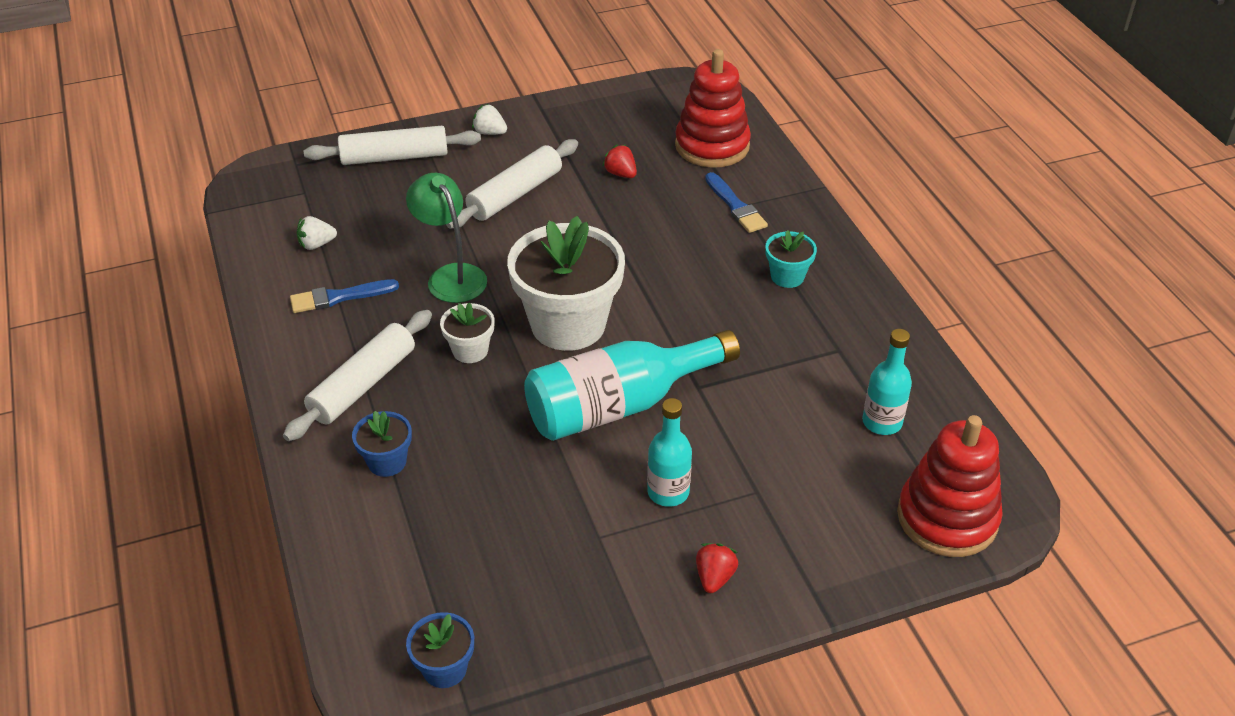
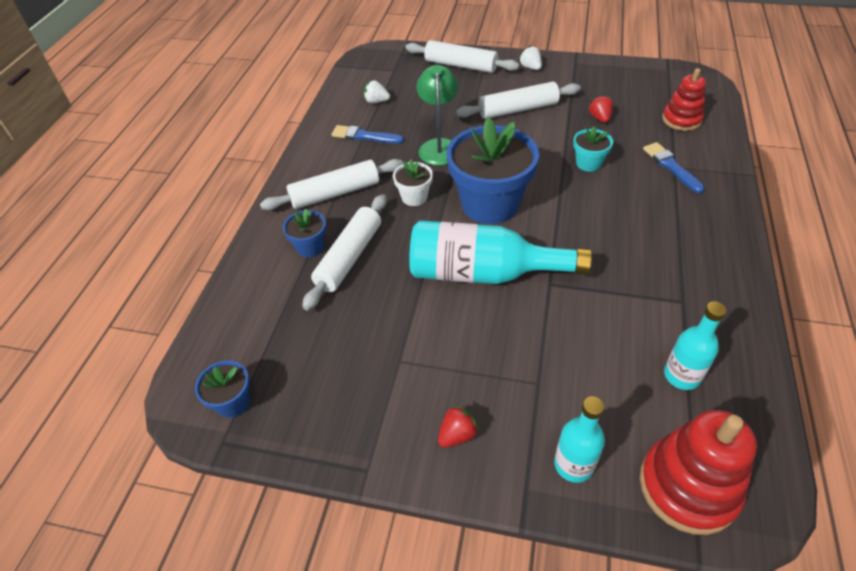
camera: 35 degrees right, 5 degrees up
(448, 453) = (349, 257): none -> white rolling pin
(568, 324) = (490, 204): white flower pot -> blue flower pot
(668, 492) = (471, 351): turquoise bottle -> turquoise bottle (573, 464)
(712, 146) = (681, 120): red stacking toy -> red stacking toy, size x0.65
(736, 206) = (671, 166): blue brush -> blue brush turned 150 degrees clockwise
(787, 276) = (677, 230): turquoise flower pot -> turquoise flower pot (588, 163)

